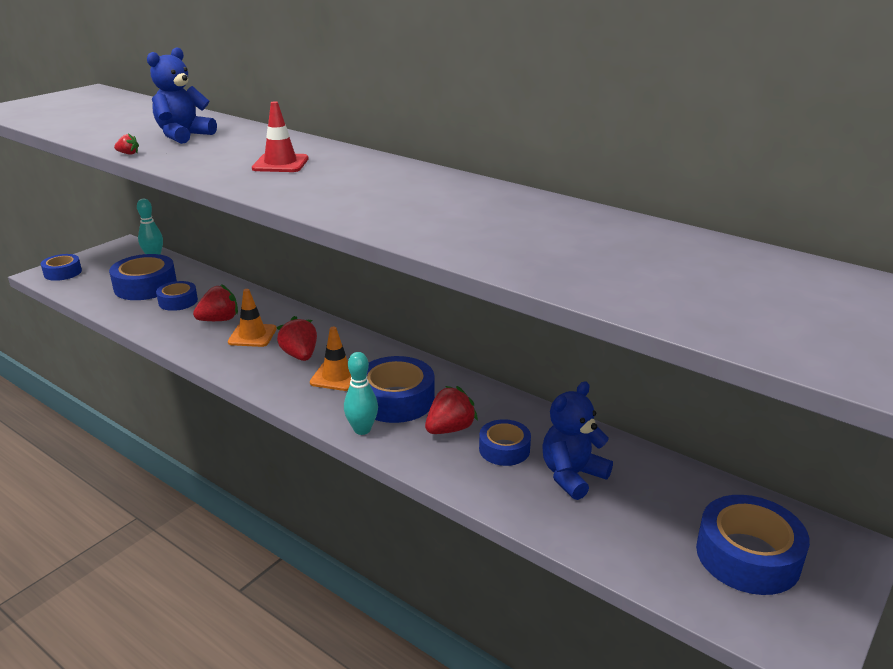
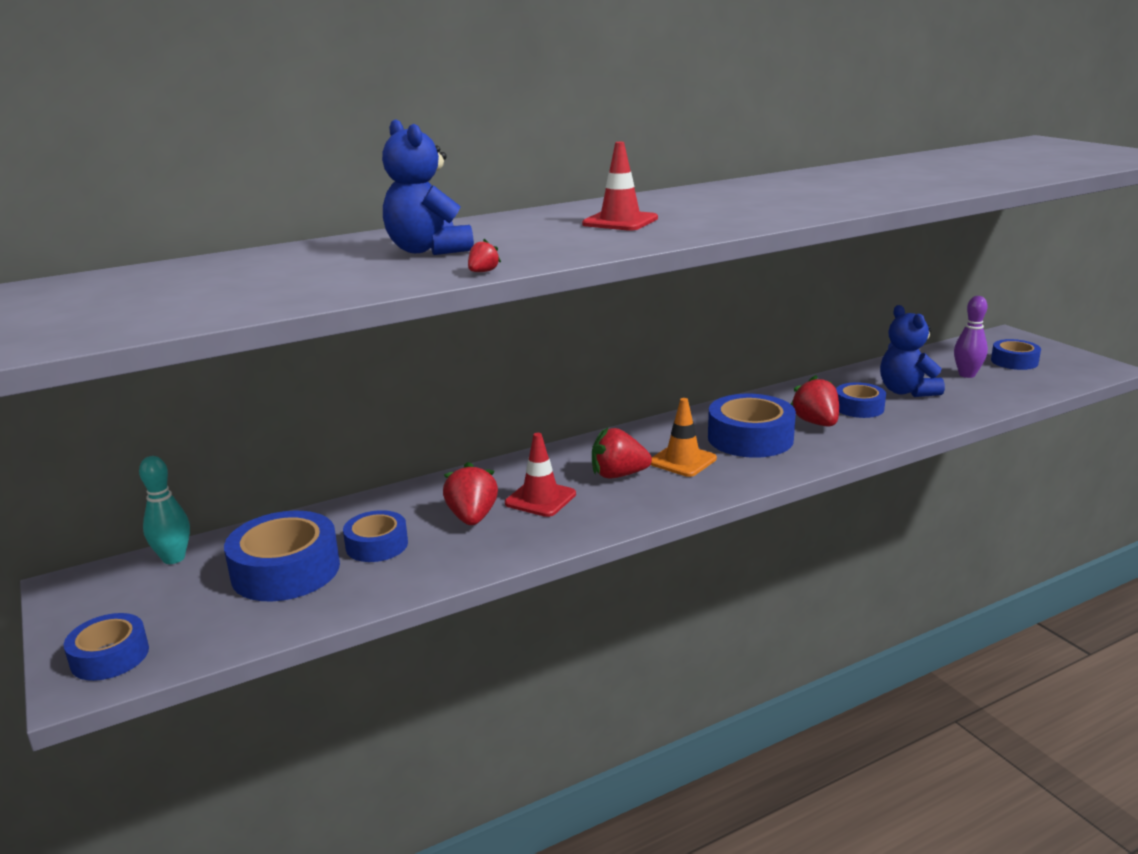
camera: 65 degrees left, 5 degrees down
(252, 335) = (540, 499): orange traffic cone -> red traffic cone
(362, 429) = (798, 460): turquoise bowling pin -> none
(662, 517) = (967, 375): none -> purple bowling pin
(747, 556) = (1014, 361): blue tape -> blue tape, size x0.61

